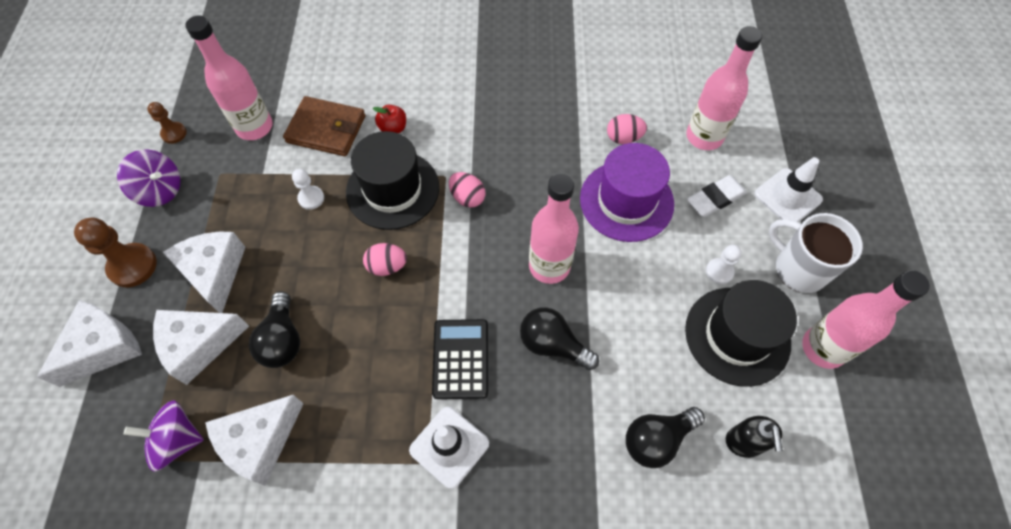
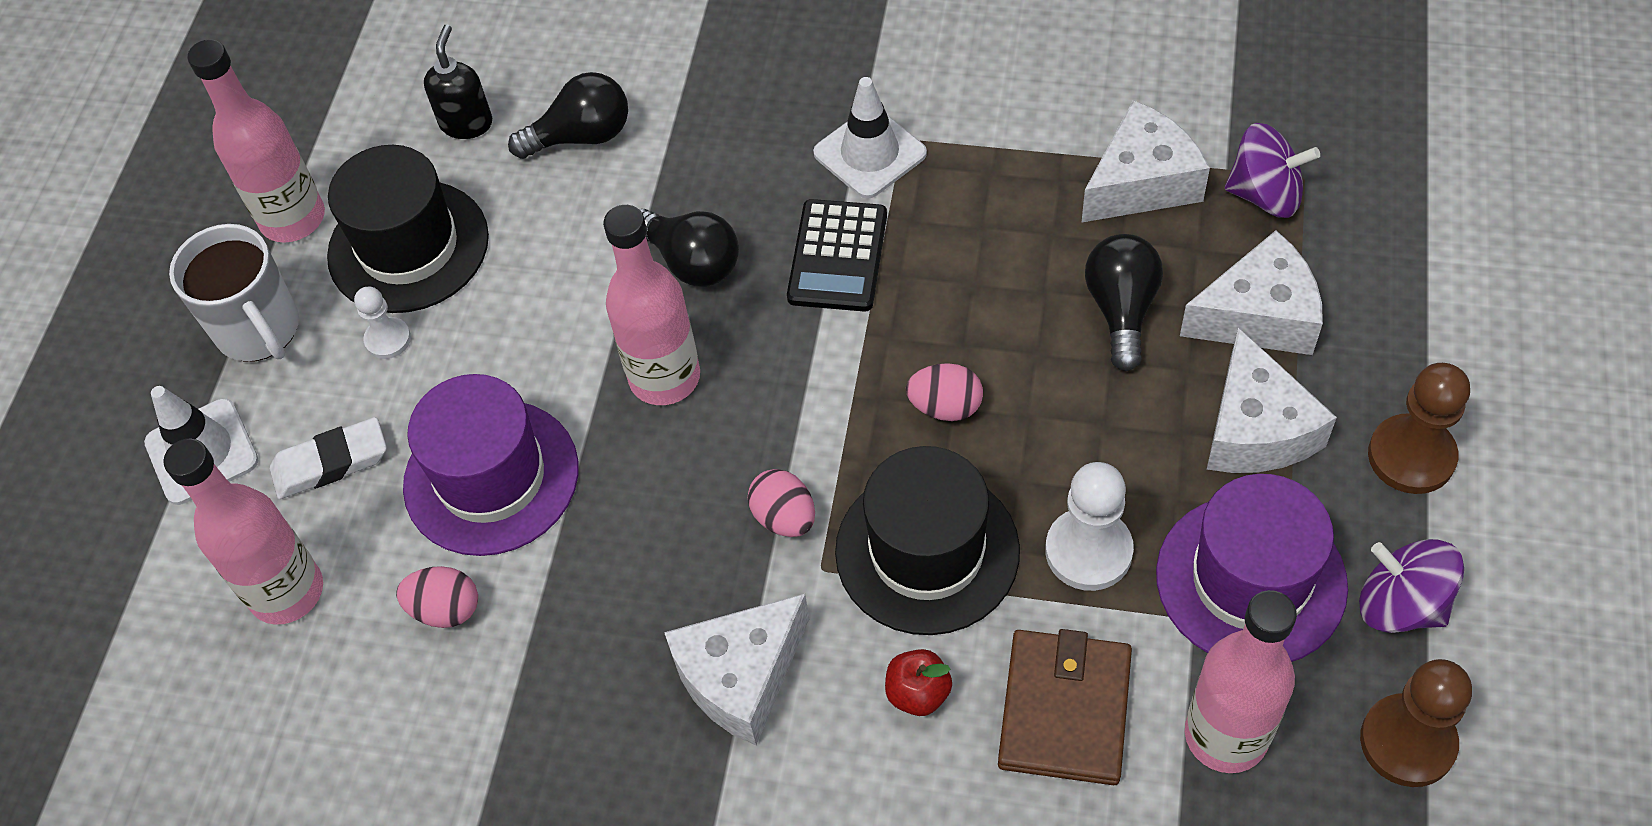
camera: 165 degrees left, 5 degrees down
(103, 348) = (1420, 327): white cheese -> white cheese (741, 677)
(174, 133) = (1407, 742): brown pawn -> brown pawn, size x1.71
(231, 193) = (1250, 580): none -> purple hat
(311, 198) = (1088, 551): white pawn -> white pawn, size x1.71
(326, 129) = (1064, 710): brown wallet -> brown wallet turned 75 degrees clockwise

